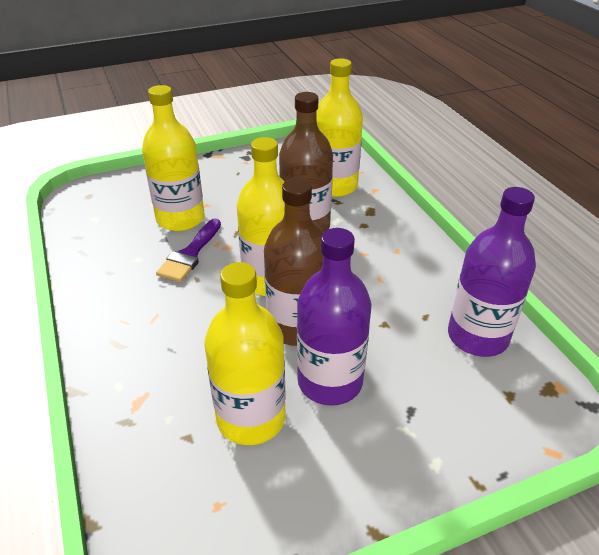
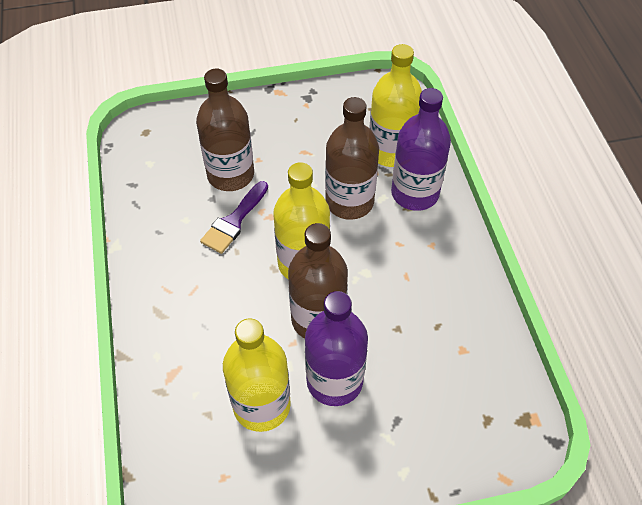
camera: 10 degrees right, 15 degrees up
(180, 219) = (230, 175): yellow bottle -> brown bottle
(477, 336) = (478, 356): purple bottle -> purple bottle (415, 193)

